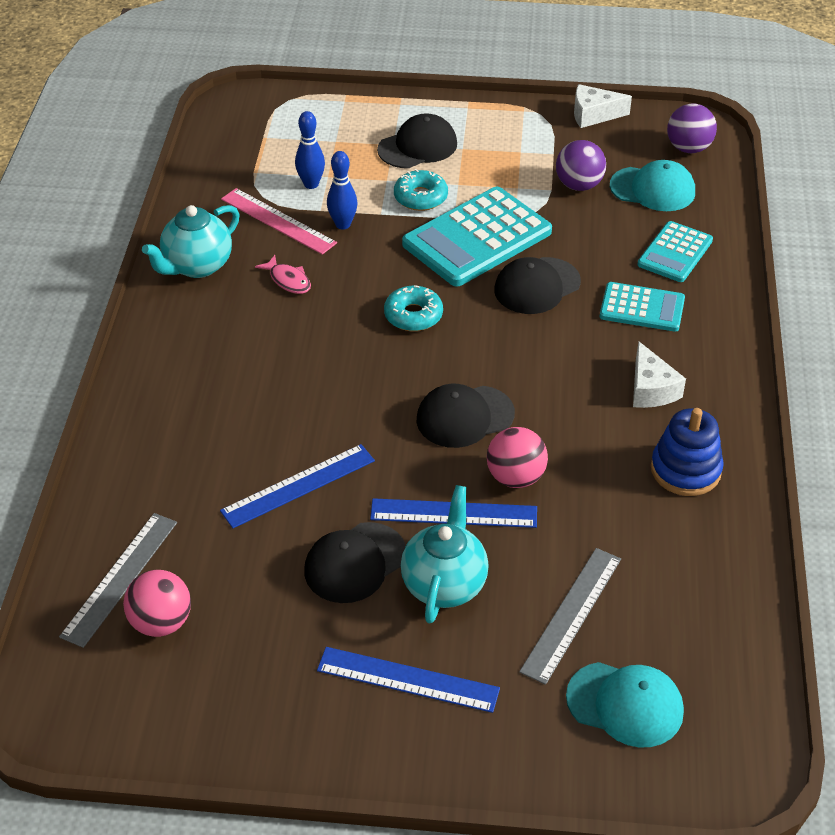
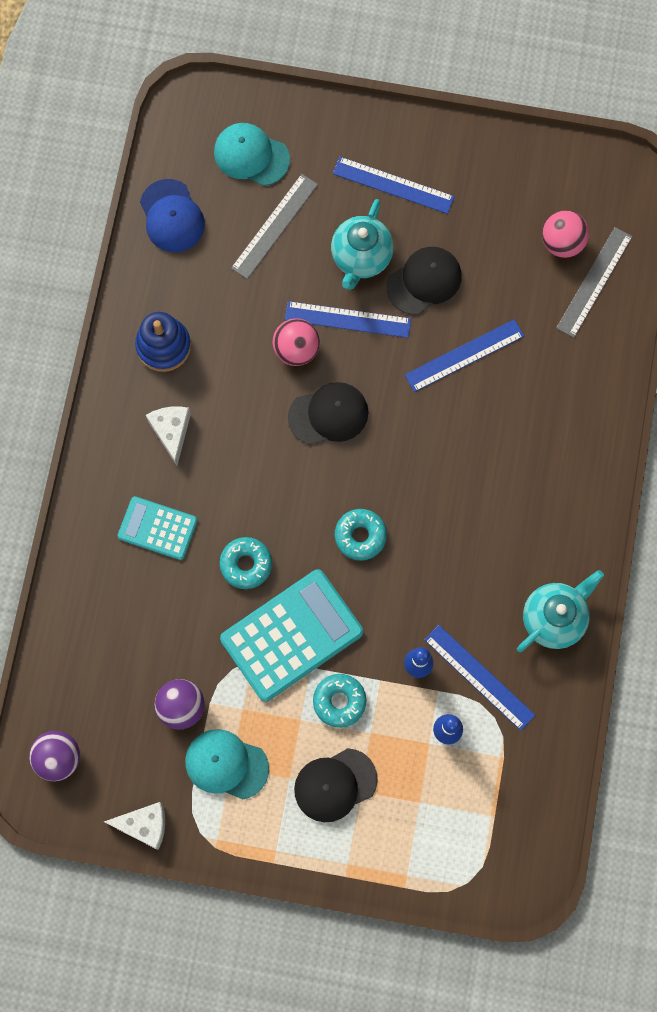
camera: 175 degrees left, 30 degrees up
(278, 221) = (479, 677): pink ruler -> blue ruler
(288, 280) = (470, 591): pink fish -> none
(537, 286) = (246, 564): black cap -> turquoise donut
(653, 189) = (110, 694): turquoise cap -> turquoise cap (226, 764)
(675, 253) = (111, 599): turquoise calculator -> none
(719, 616) = (172, 216): none -> blue cap

